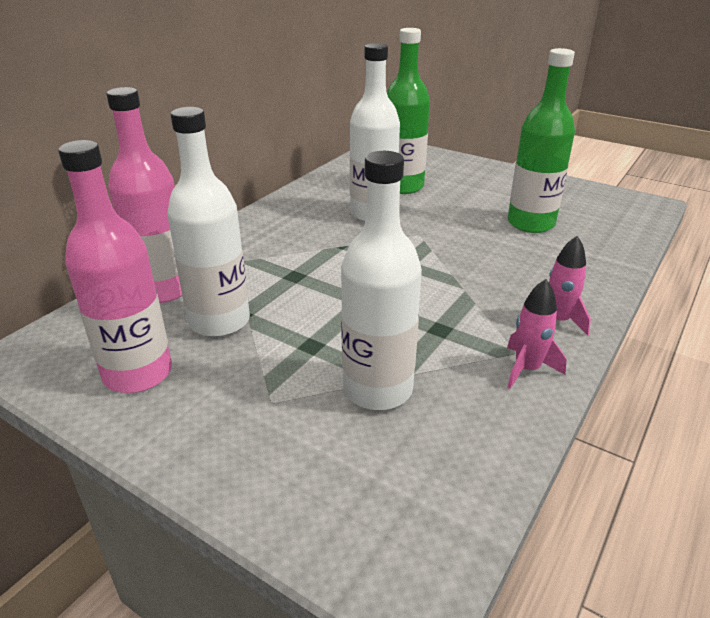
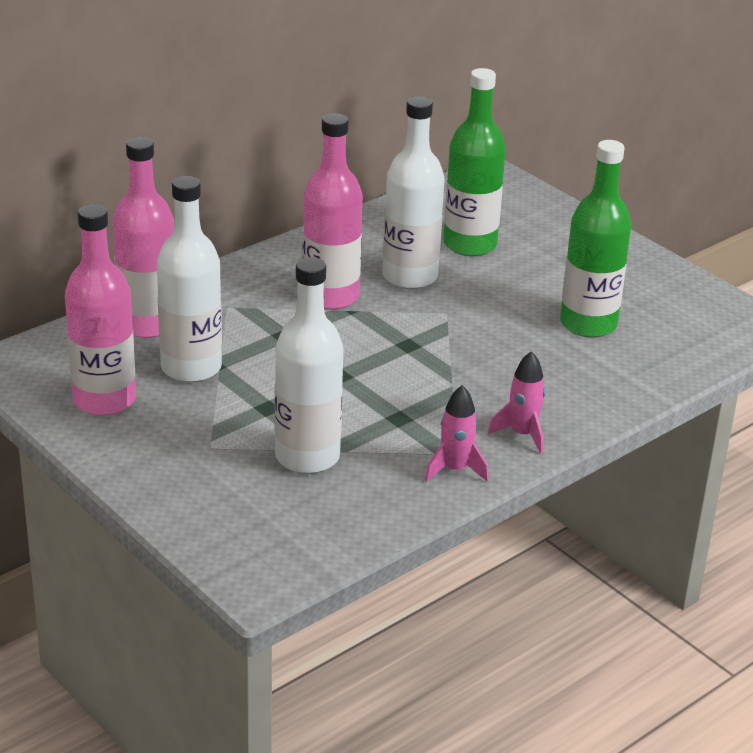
camera: 15 degrees right, 0 degrees up
(318, 239) = (330, 296): none -> pink bottle

